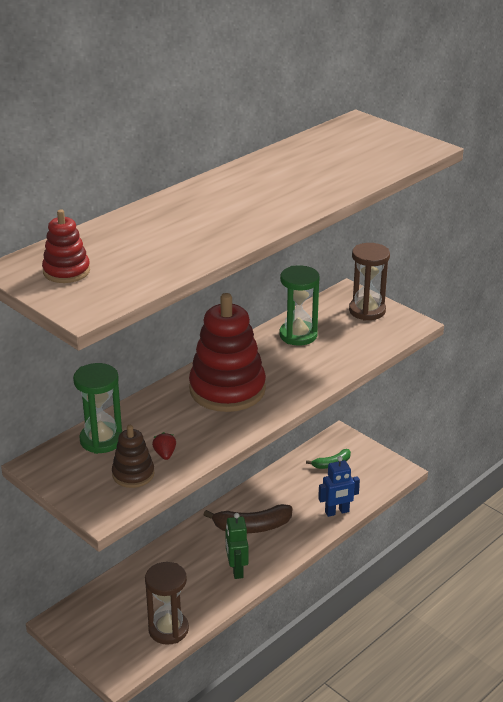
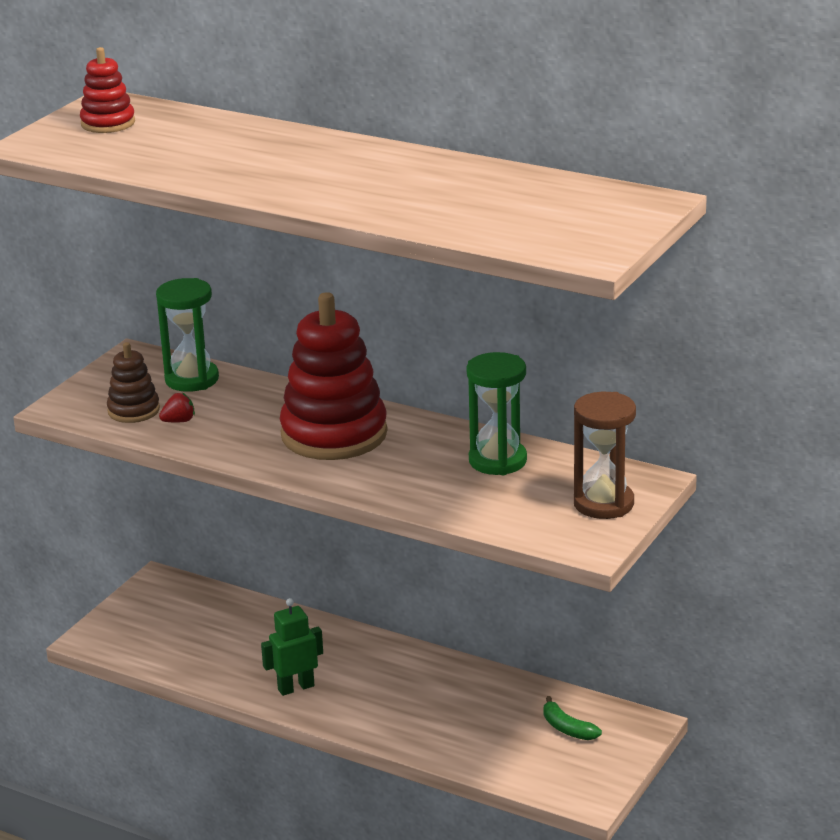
camera: 75 degrees right, 5 degrees down
(168, 629) = (169, 658): brown hourglass -> none
(252, 526) = (388, 683): brown banana -> none
(337, 512) = (456, 752): blue robot -> none

